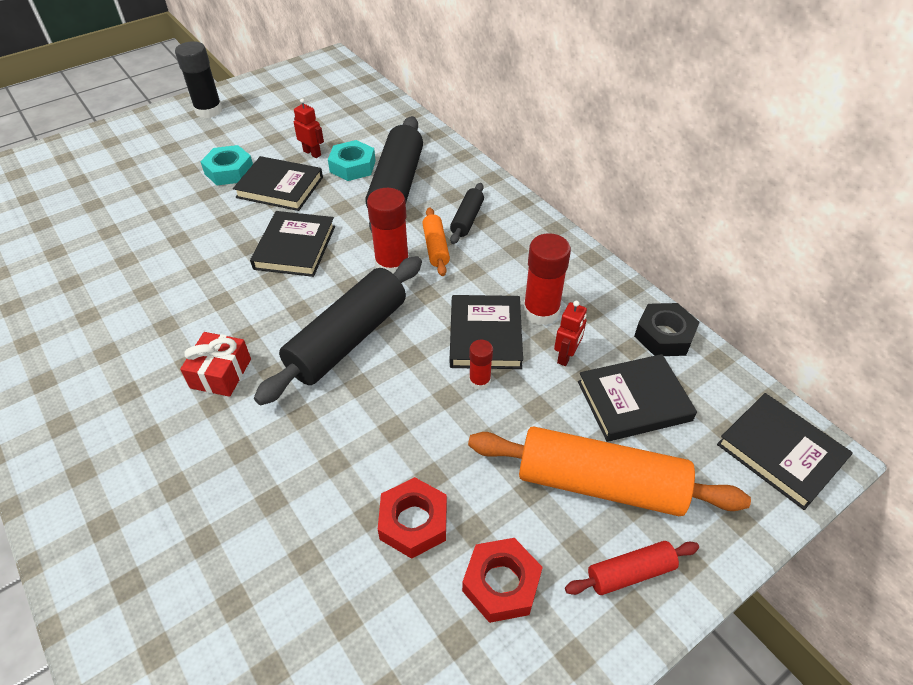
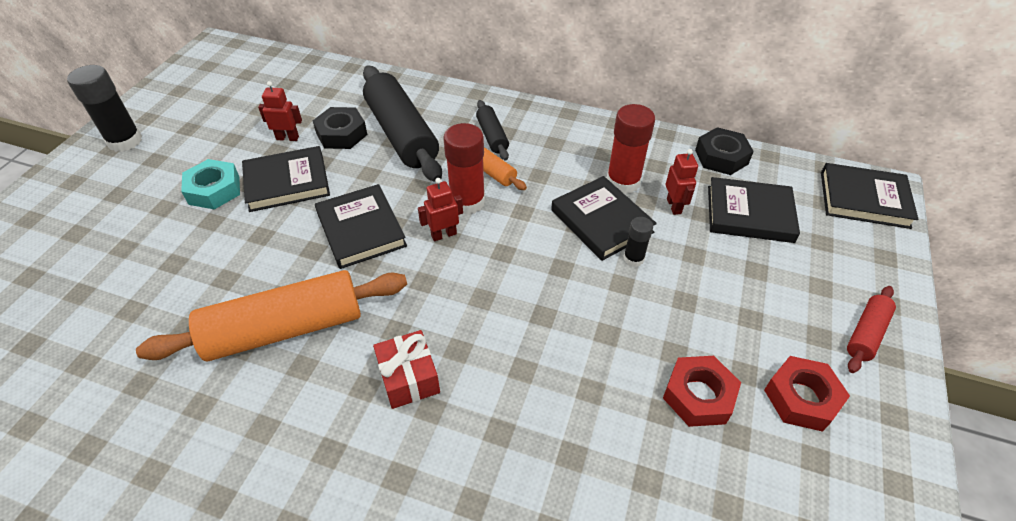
camera: 35 degrees left, 0 degrees up
(348, 281) = (443, 234): none -> red robot
(348, 339) = (495, 283): black rolling pin -> none
(353, 166) = (341, 134): turquoise nut -> black nut
(479, 381) = (633, 258): red glue stick -> black glue stick
(600, 483) = (787, 285): orange rolling pin -> orange rolling pin (285, 329)
(634, 401) = (749, 214): black book -> black book turned 60 degrees clockwise

